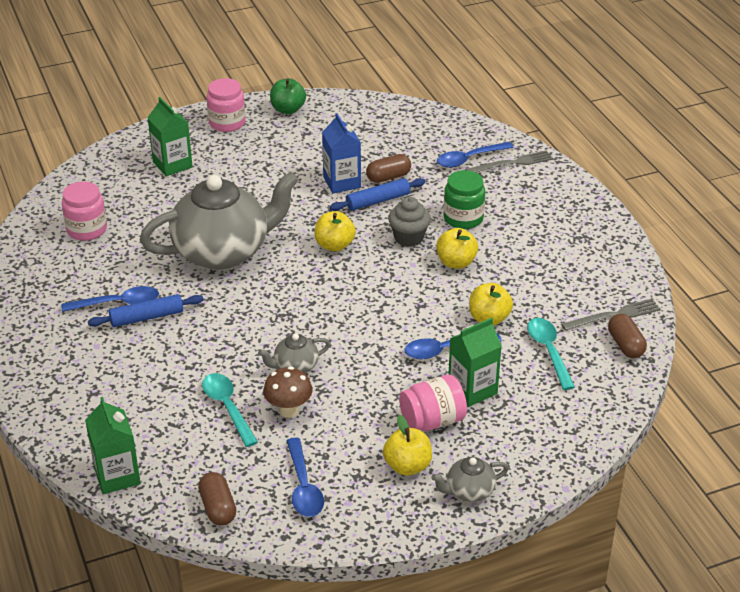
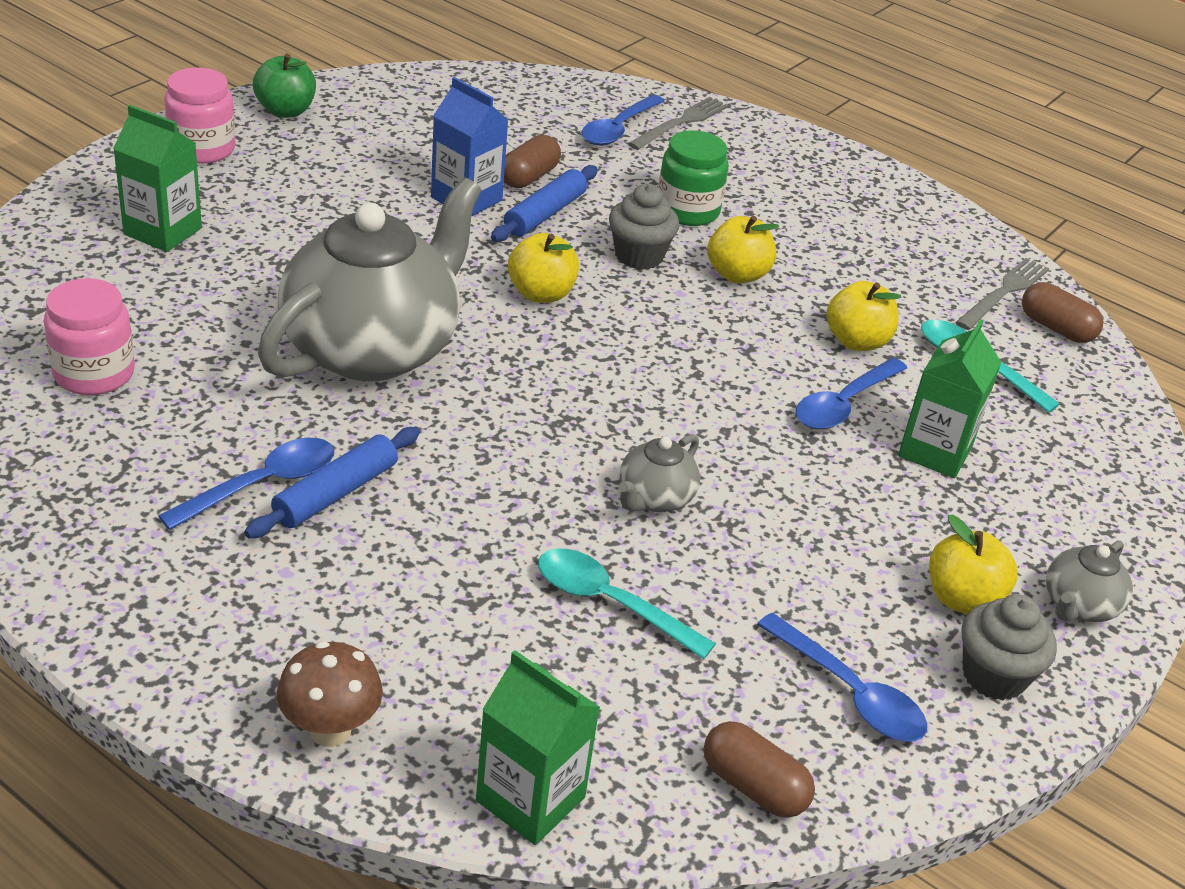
camera: 35 degrees left, 0 degrees up
(288, 410) = (710, 573): brown mushroom -> brown mushroom (330, 730)
(385, 506) = (994, 676): none -> grey cupcake
(432, 421) = (928, 516): pink jar -> none

